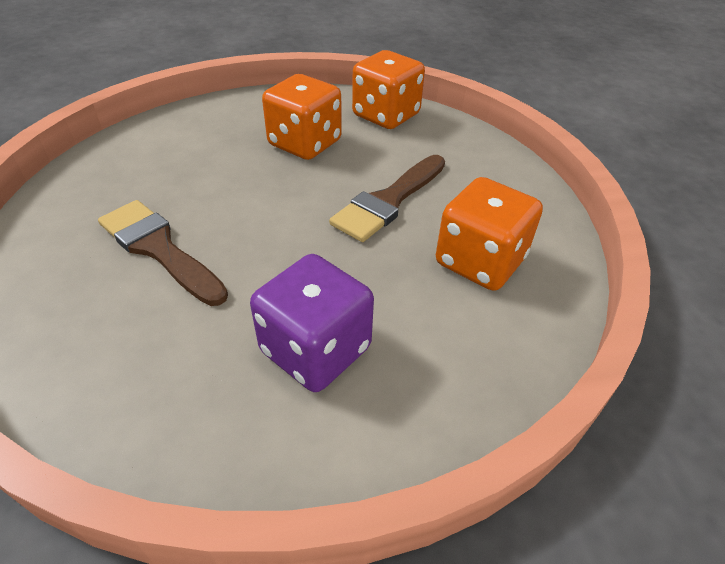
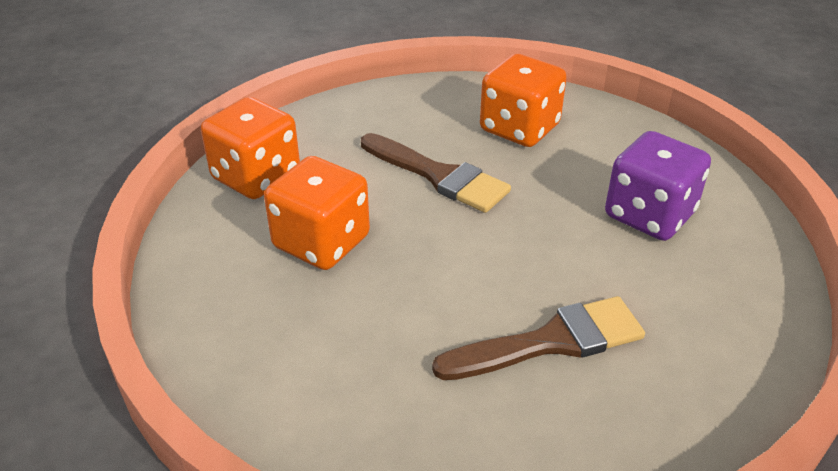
camera: 90 degrees left, 5 degrees down
(159, 249) = (550, 342): brown brush -> brown brush turned 150 degrees counterclockwise

